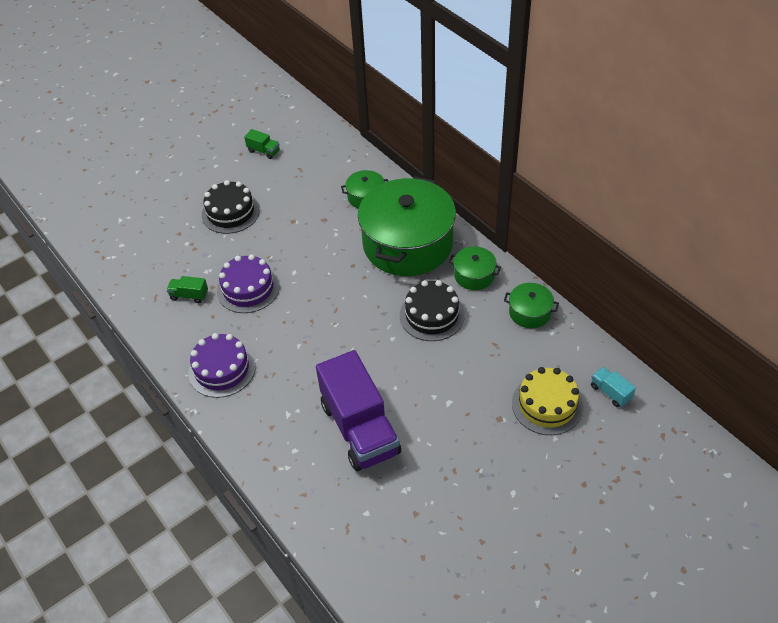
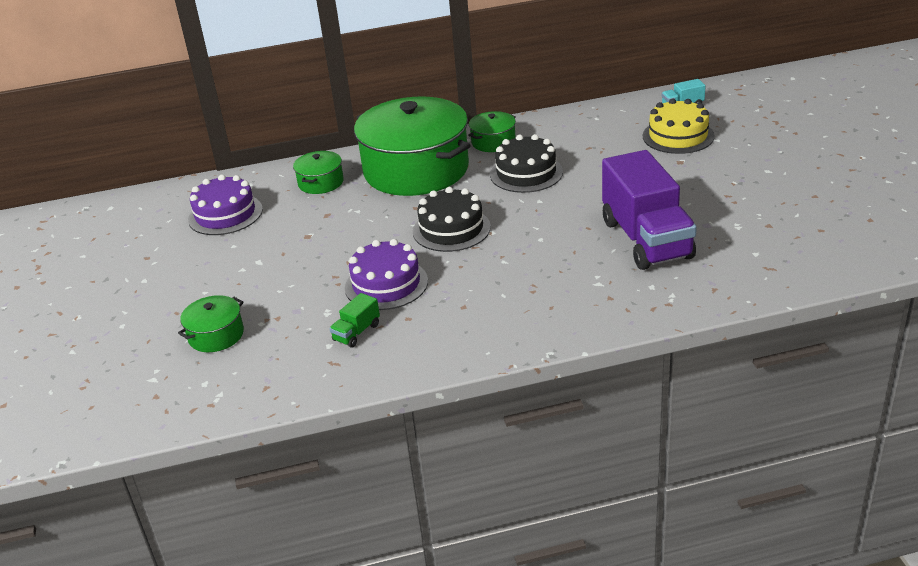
camera: 65 degrees left, 15 degrees down
(222, 369) = (499, 322): purple cake -> purple cake (225, 214)
(230, 212) = (243, 279): black cake -> black cake (451, 229)
(264, 151) = (163, 239): green truck -> none
(360, 428) = (646, 239): purple truck -> purple truck turned 75 degrees clockwise
(529, 312) = (564, 123): green pot -> green pot (216, 335)

